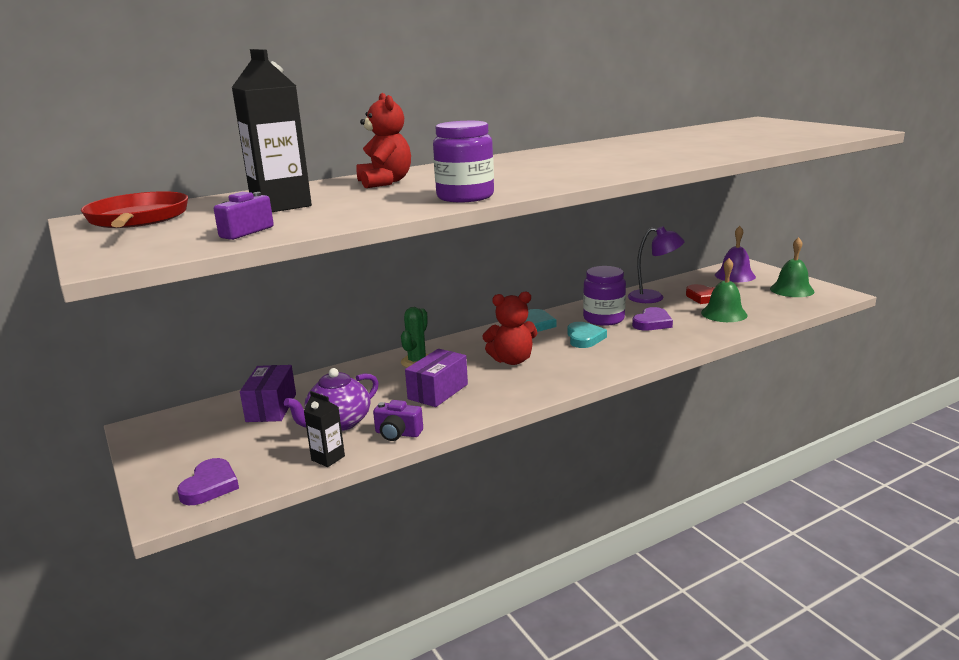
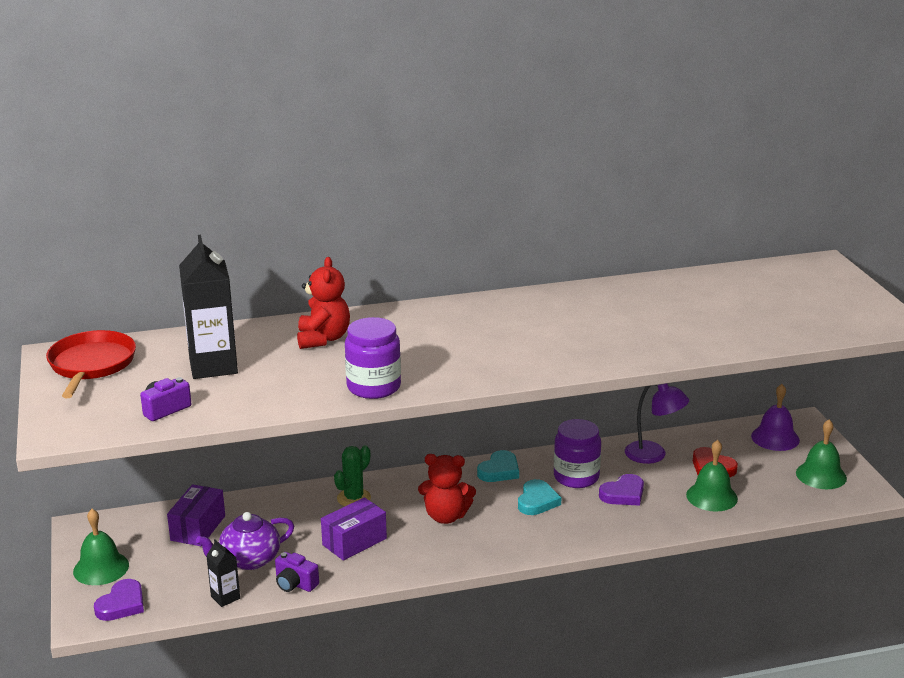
camera: 15 degrees right, 5 degrees up
(174, 458) = (101, 568): none -> green bell

